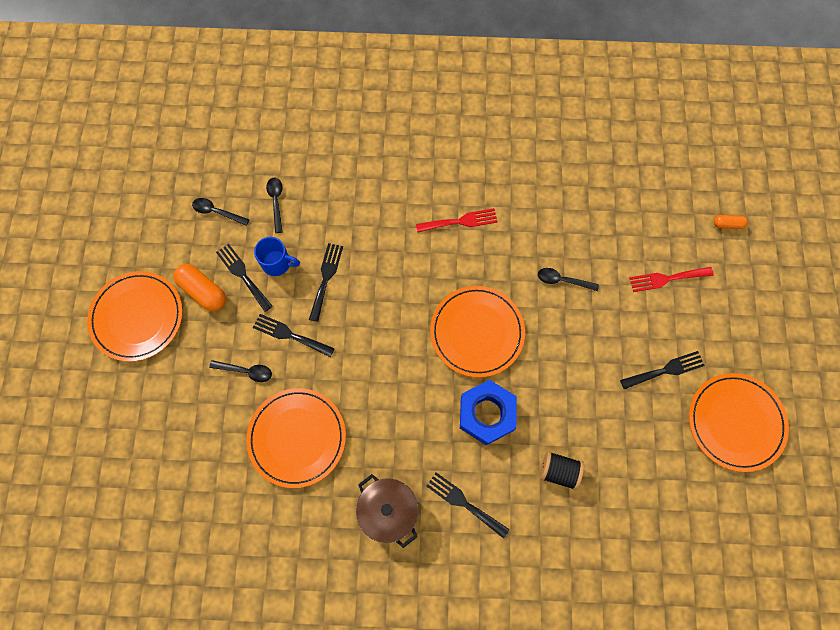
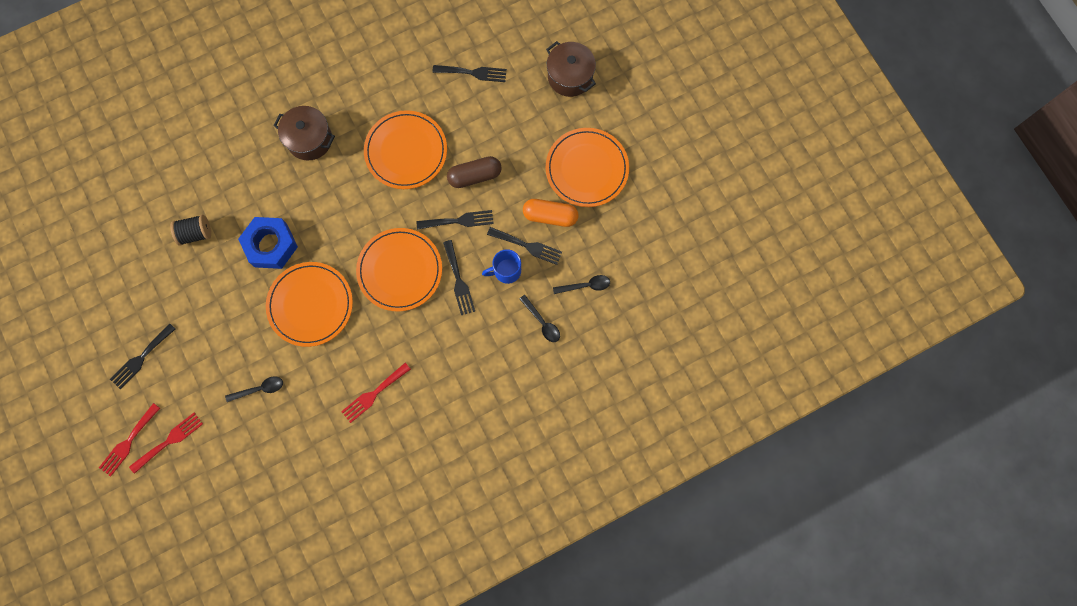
camera: 150 degrees right, 5 degrees up
(82, 423) = (570, 76): none -> brown pot
(246, 371) = (475, 176): black spoon -> brown capsule
(464, 503) = (257, 174): black fork -> black fork (473, 73)
(706, 298) = (128, 442): none -> red fork
(727, 224) = (132, 526): orange capsule -> none
(735, 422) = (69, 346): orange plate -> orange plate (400, 270)

